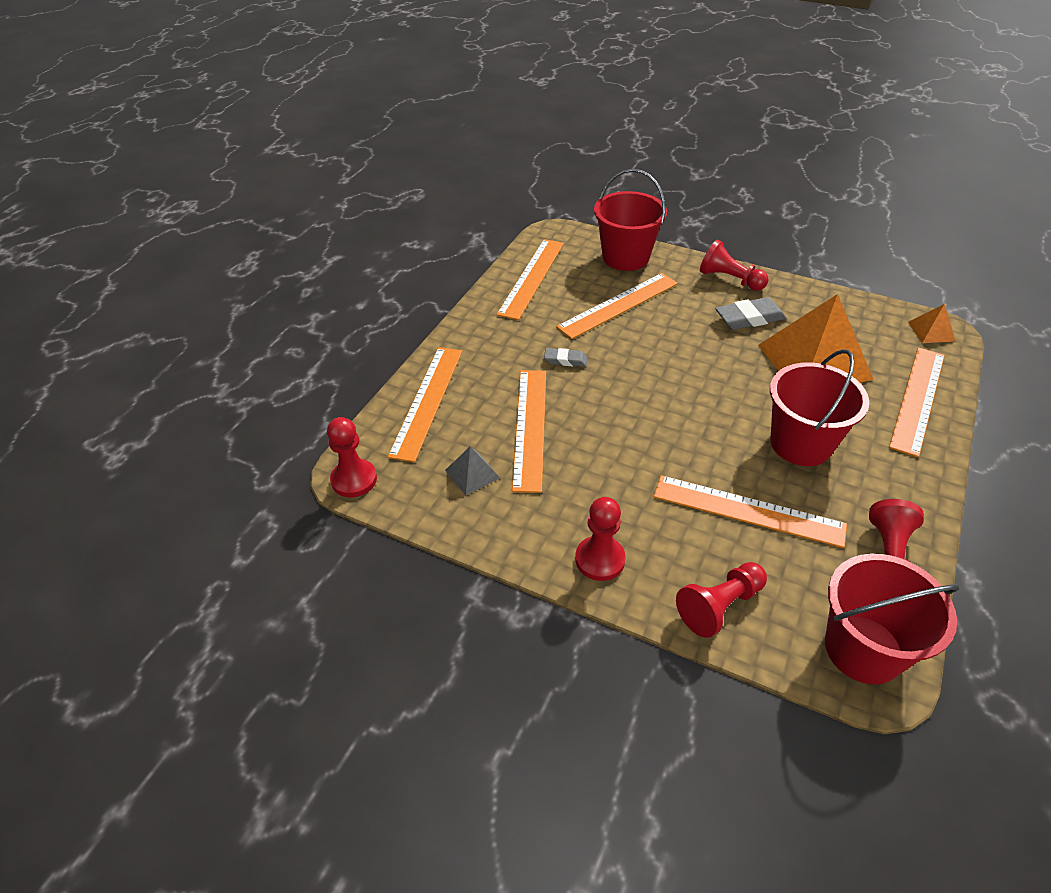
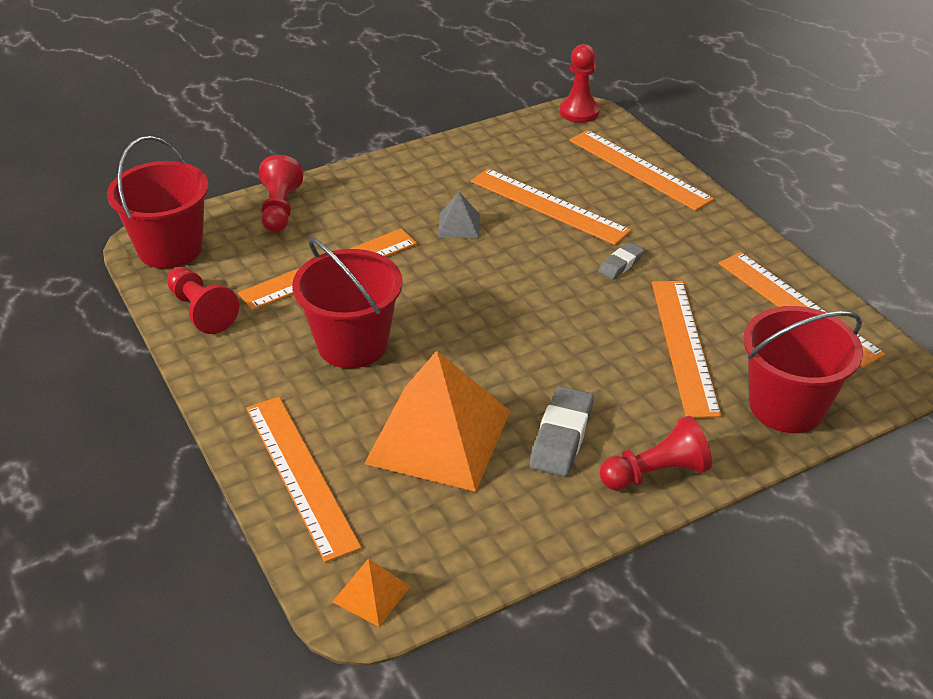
camera: 125 degrees right, 5 degrees down
(472, 474) = (527, 160): grey pyramid -> grey pyramid (459, 225)
(600, 559) = (380, 180): red pawn -> none

